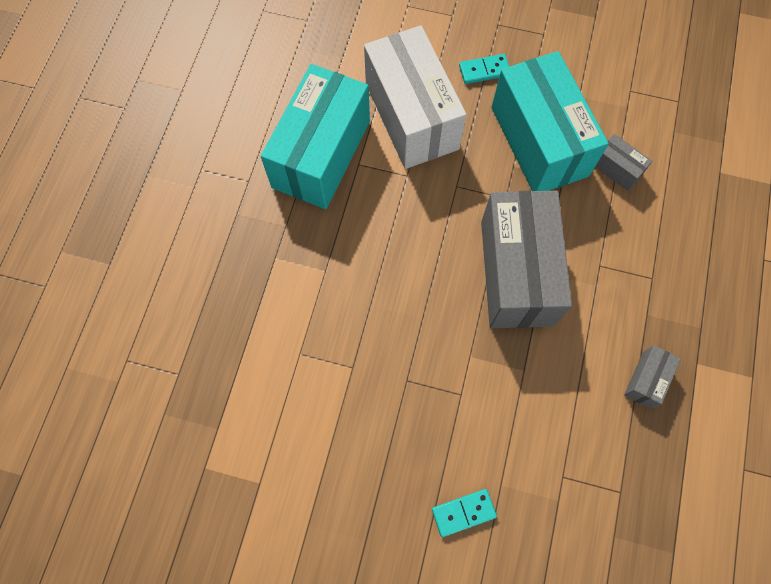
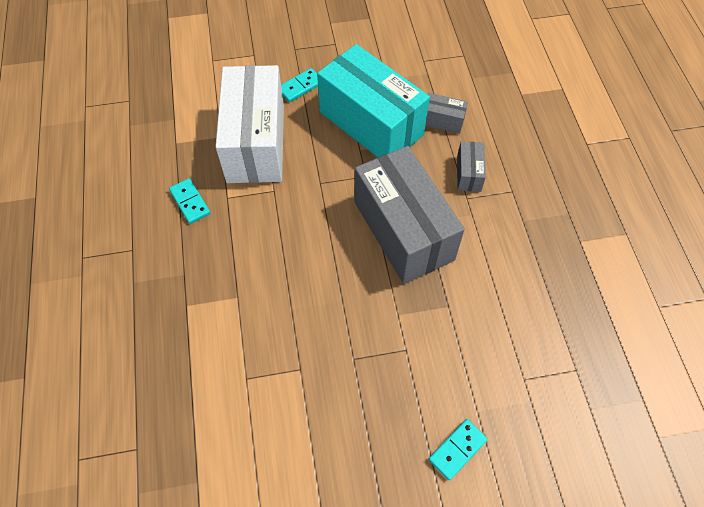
camera: 25 degrees left, 10 degrees down
(321, 154) = (190, 202): turquoise box -> turquoise domino
(412, 116) = (256, 143): white box -> white box turned 45 degrees clockwise
(646, 380) = (549, 271): grey box -> grey box (469, 173)

